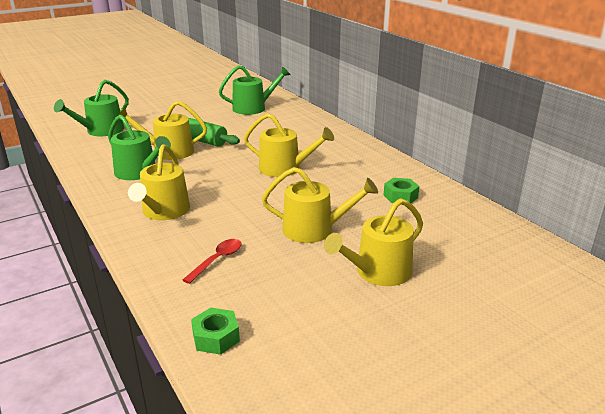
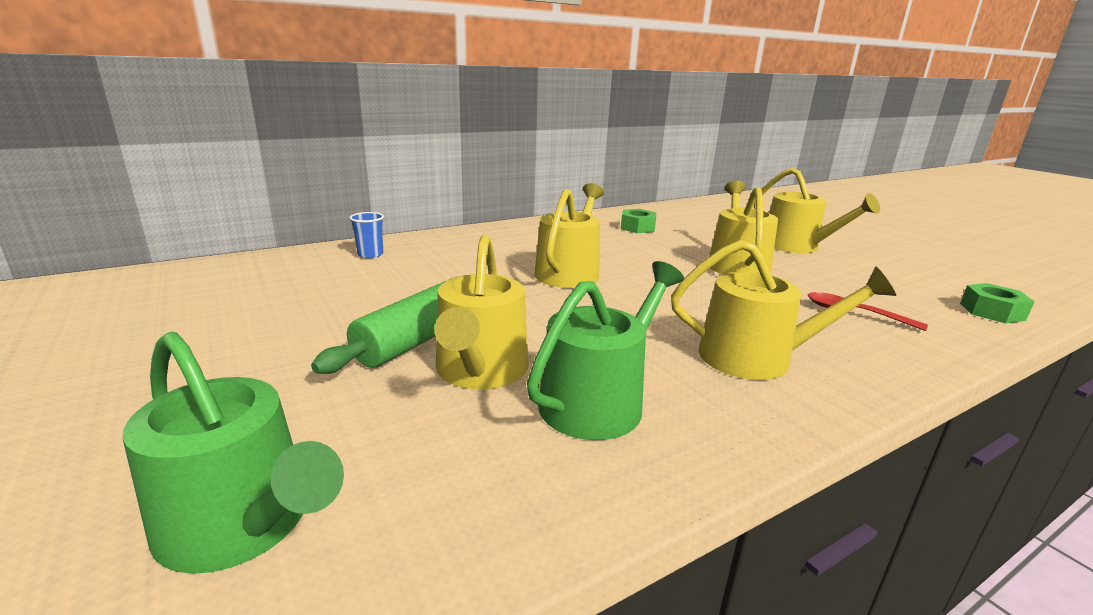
camera: 90 degrees left, 5 degrees down
(253, 108) = (263, 287): green watering can -> none
(302, 120) = (370, 254): none -> blue cup

